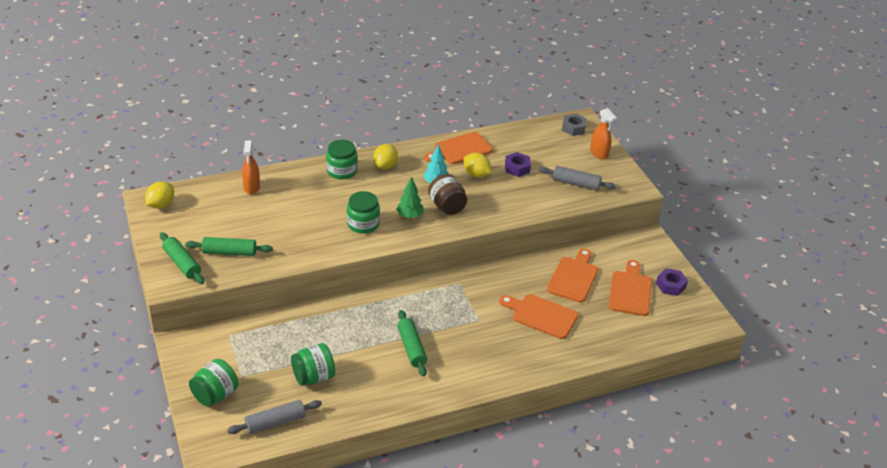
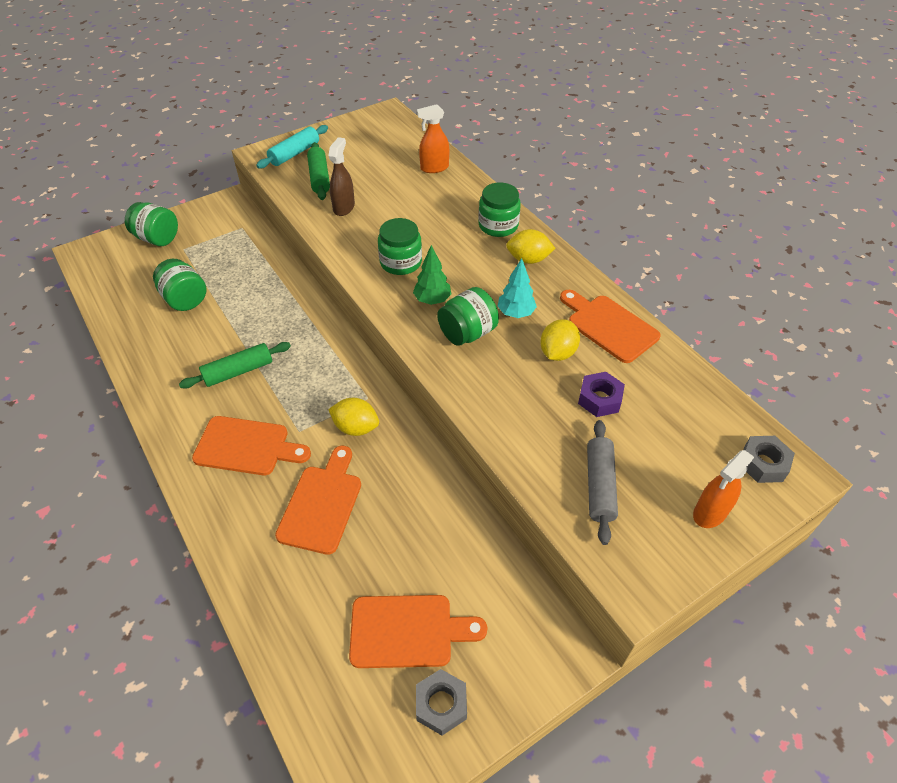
camera: 80 degrees right, 10 degrees up
(161, 204) = (381, 121): yellow lemon -> yellow lemon (356, 427)
(182, 263) = (294, 154): green rolling pin -> turquoise rolling pin
(275, 422) = (119, 286): grey rolling pin -> none
(280, 243) = (344, 207): none -> brown spray bottle
(447, 206) = (467, 333): brown jar -> green jar
(573, 277) = (418, 538): orange cutting board -> orange cutting board (247, 446)
(670, 285) = (441, 704): purple nut -> grey nut

